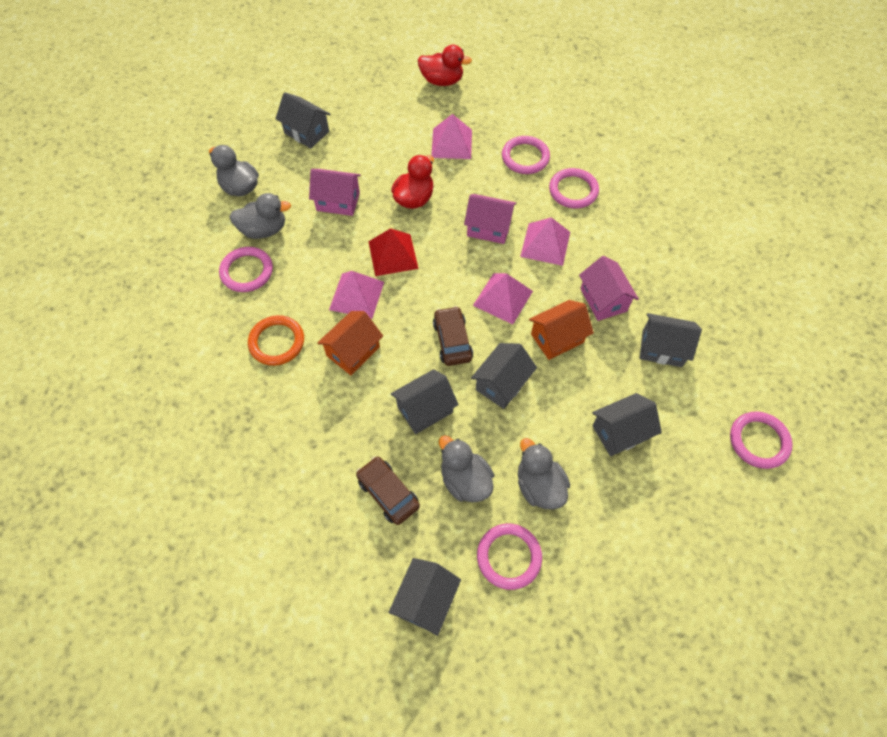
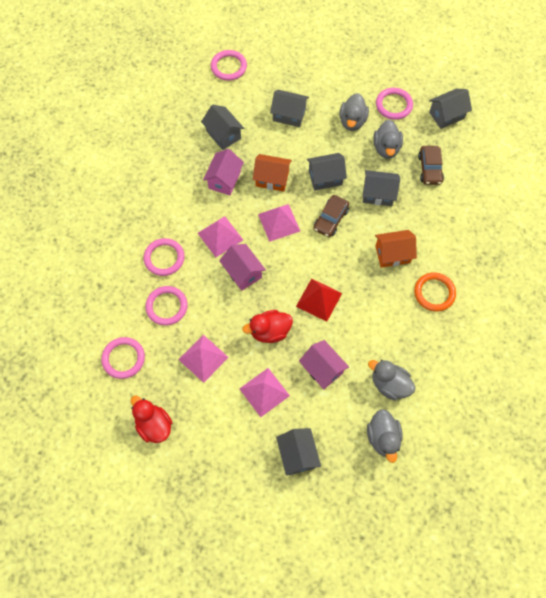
camera: 140 degrees left, 5 degrees up
(247, 271) = (422, 358): pink ring -> pink ring (123, 358)
(356, 295) = (364, 288): pink pyramid -> pink pyramid (264, 392)

